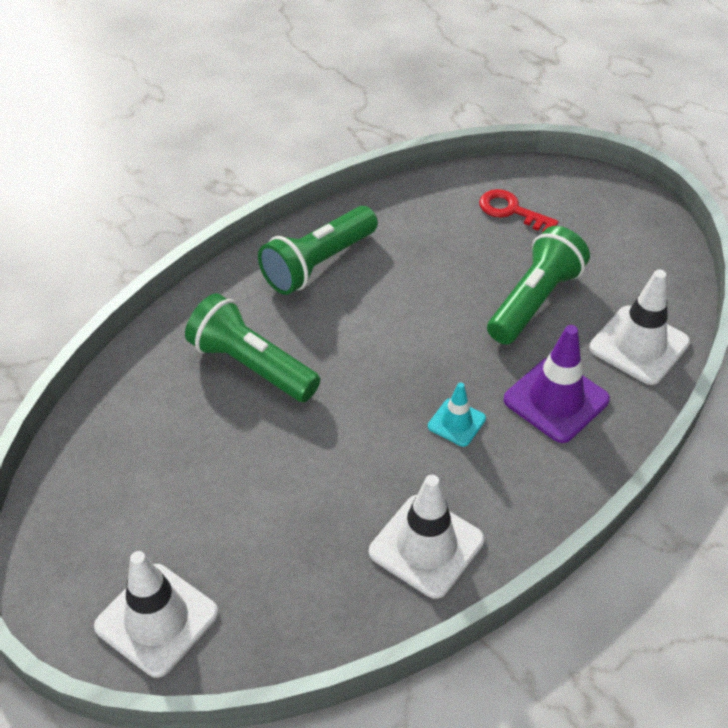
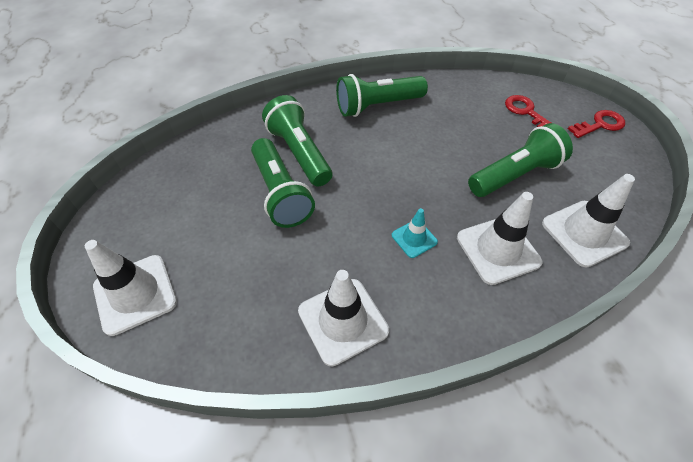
camera: 25 degrees right, 5 degrees up
(261, 428) = (280, 193): none -> green flashlight
(556, 400) = (498, 250): purple traffic cone -> white traffic cone
(604, 200) = (600, 124): none -> red key

